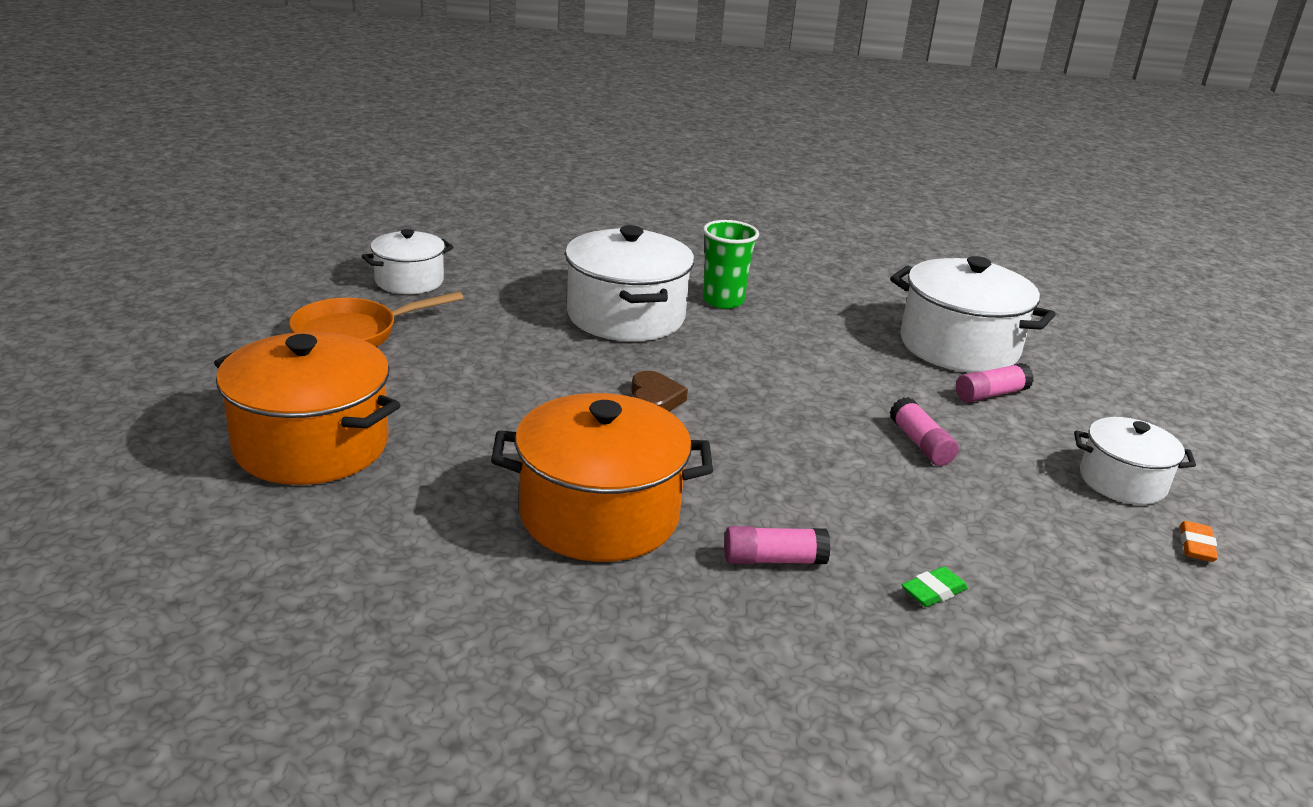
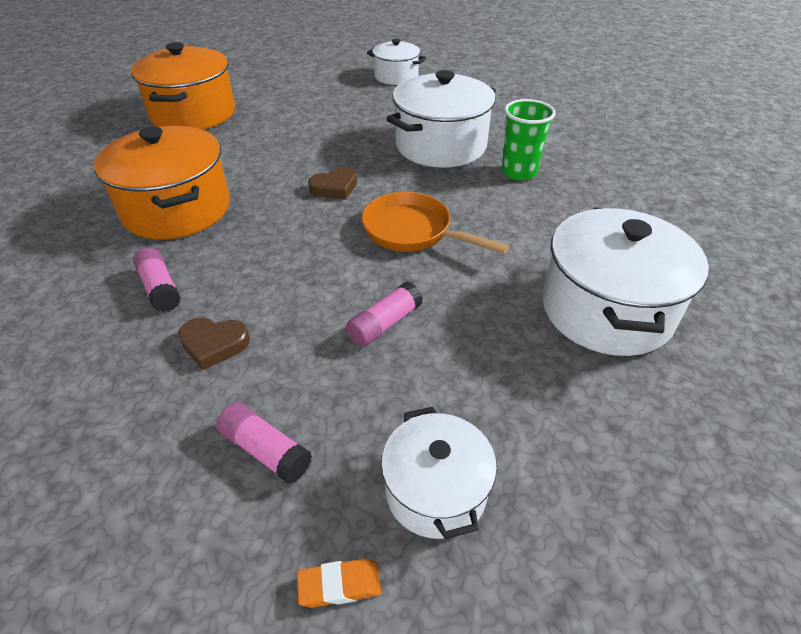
camera: 65 degrees right, 15 degrees up
(353, 334) = (316, 85): orange pan -> orange pan (413, 232)
(898, 543) = (214, 344): none -> brown heart
(933, 592) = (154, 379): green eraser -> none
(990, 394) = (527, 351): pink glue stick -> pink glue stick (265, 450)

